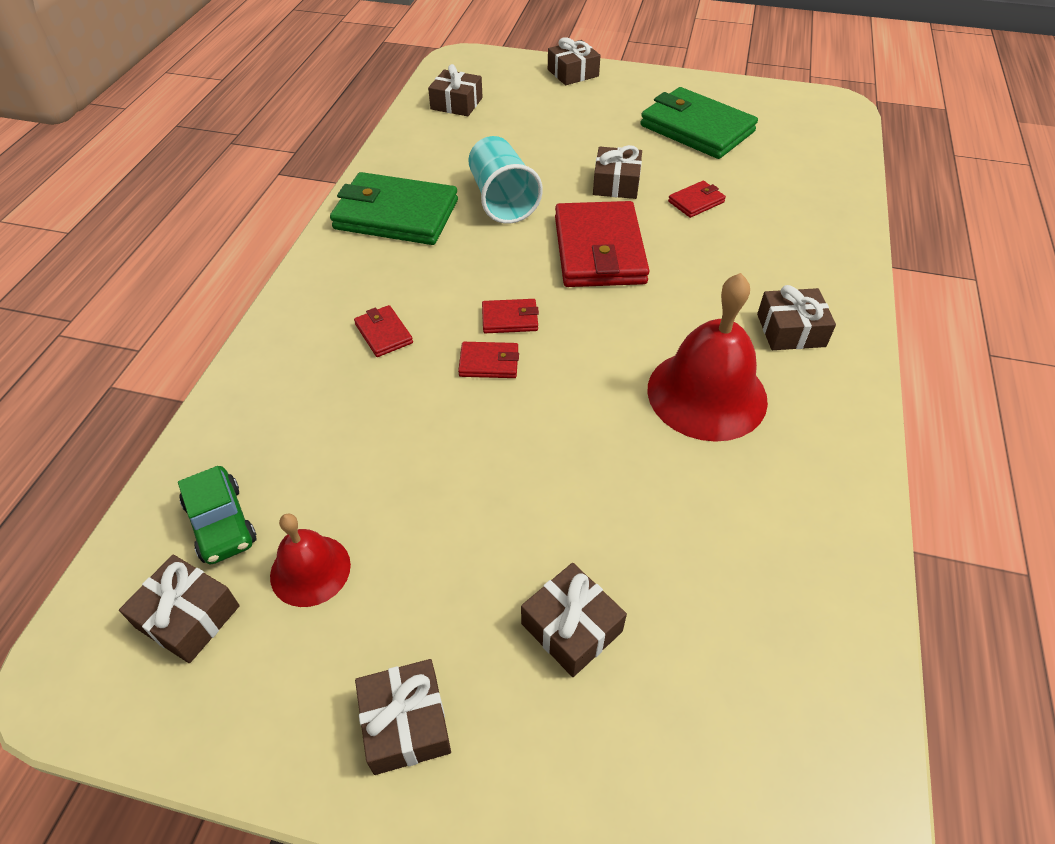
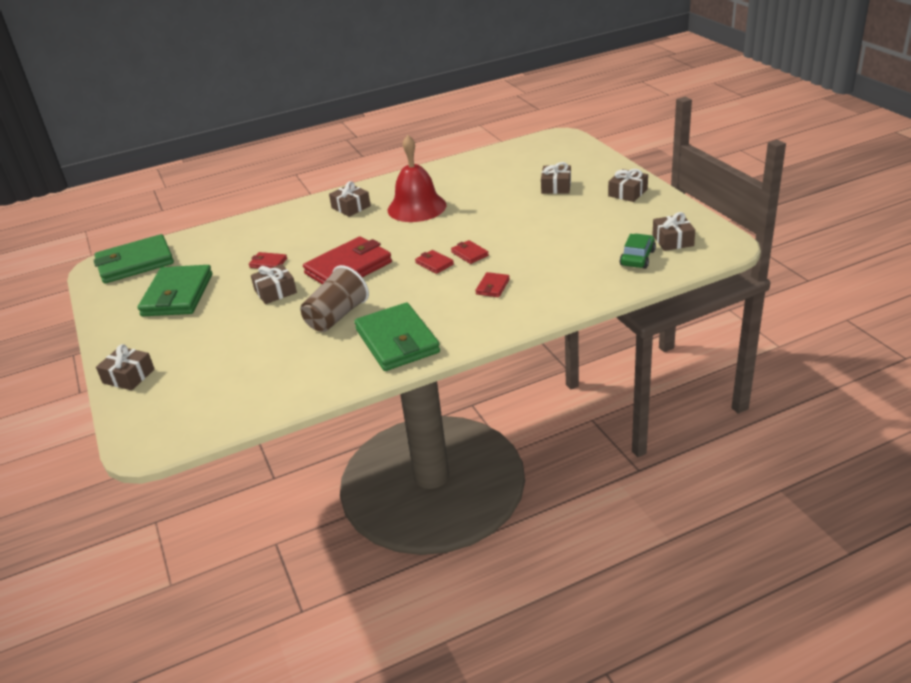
camera: 125 degrees left, 15 degrees down
(310, 570) = (619, 232): red bell -> none
(456, 103) = (230, 400): brown gift -> none
(502, 200) = (336, 316): turquoise cup -> brown cup
(817, 125) = (135, 263): none -> green wallet

